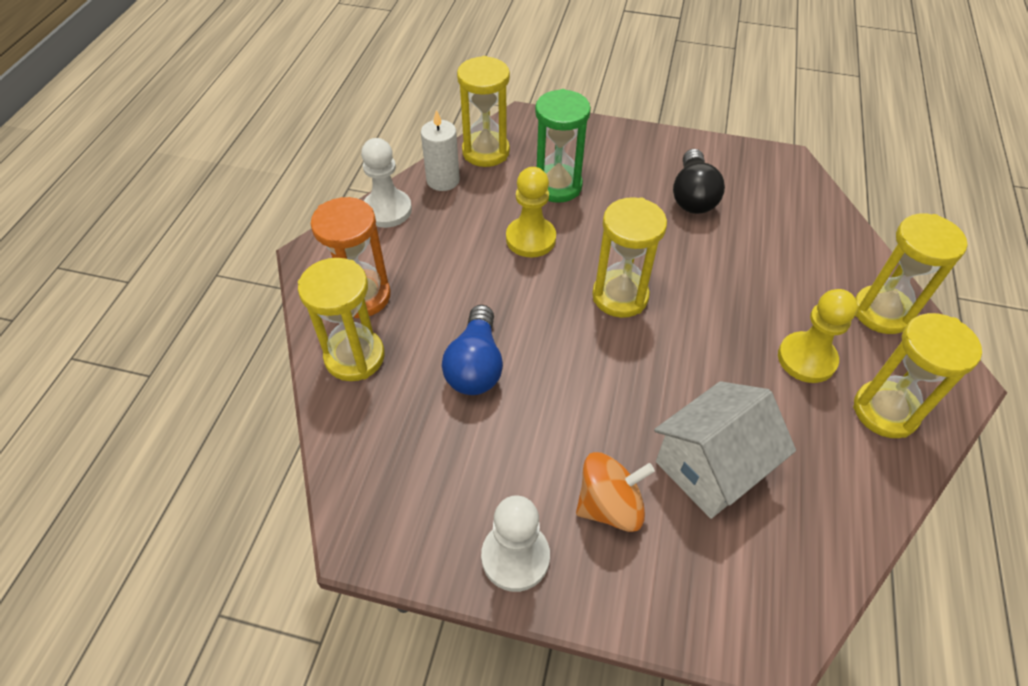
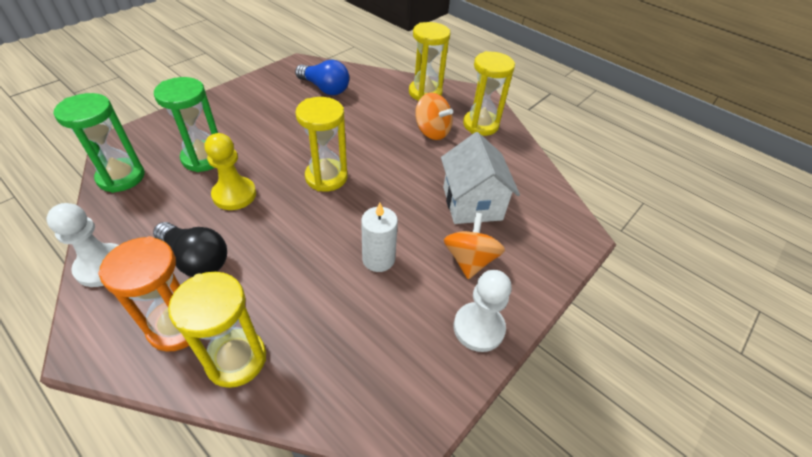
camera: 65 degrees left, 5 degrees down
(443, 180) = (117, 215): white candle -> white candle (378, 259)
(475, 365) = (315, 279): blue light bulb -> blue light bulb (325, 88)
(486, 152) = (121, 177): yellow hourglass -> green hourglass
(692, 196) = (283, 108): black light bulb -> black light bulb (196, 259)
(806, 359) = (432, 131): yellow pawn -> orange spinning top

